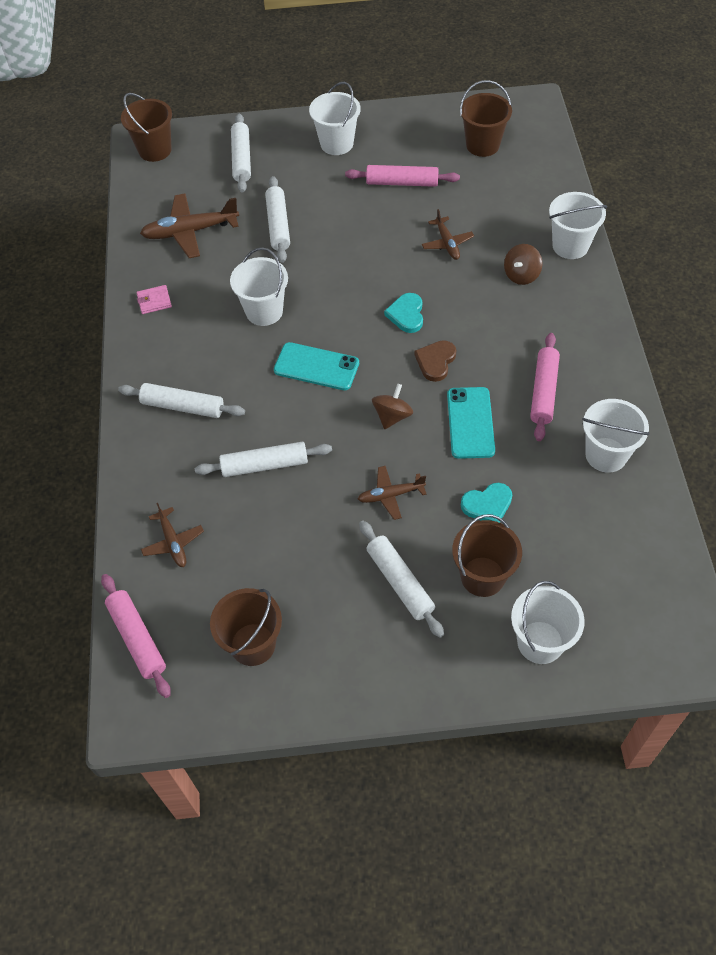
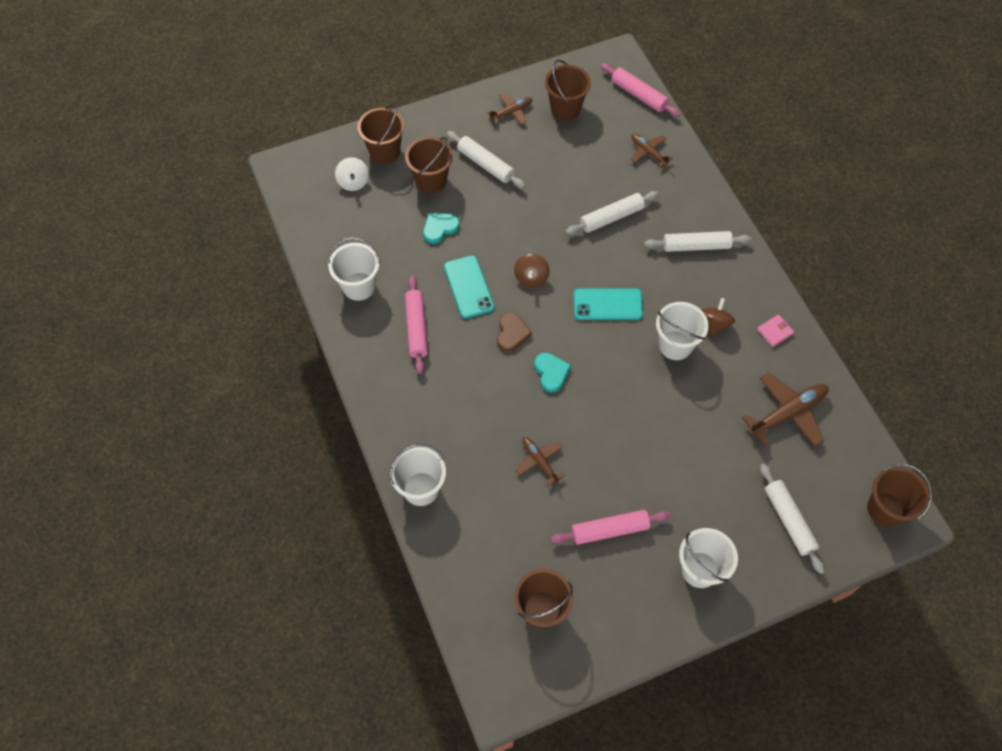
camera: 160 degrees right, 5 degrees up
(278, 225) = (708, 442): white rolling pin -> none
(391, 495) = (511, 218): brown plane -> brown plane (511, 112)
(521, 275) = (460, 441): brown spinning top -> brown spinning top (714, 324)
(540, 642) = (385, 151): white bucket -> brown bucket
(594, 603) = (353, 182): none -> white spinning top

